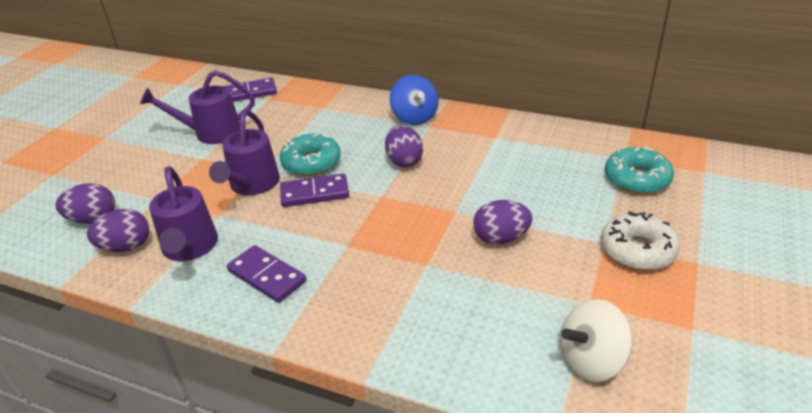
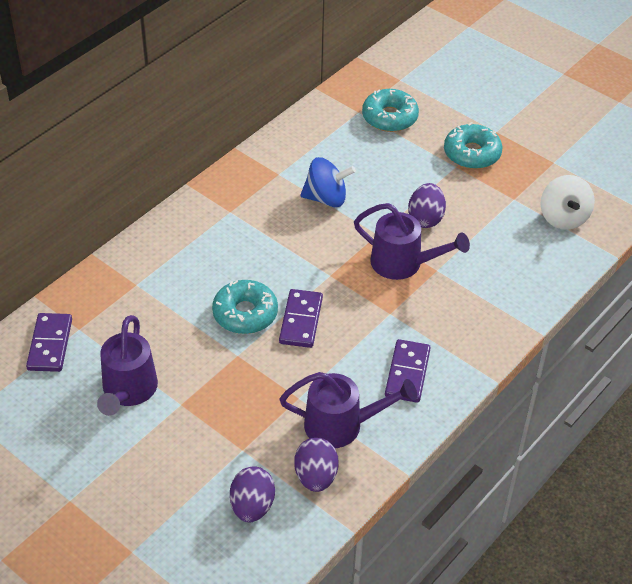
camera: 75 degrees left, 10 degrees up
(252, 185) = (261, 366): purple watering can -> purple watering can (404, 264)
(267, 276) = (407, 373): purple domino -> purple domino turned 45 degrees counterclockwise
(404, 161) = (282, 245): purple egg -> none
(414, 117) = (206, 217): blue spinning top -> blue spinning top (326, 198)
(637, 250) = (472, 153): white donut -> turquoise donut

